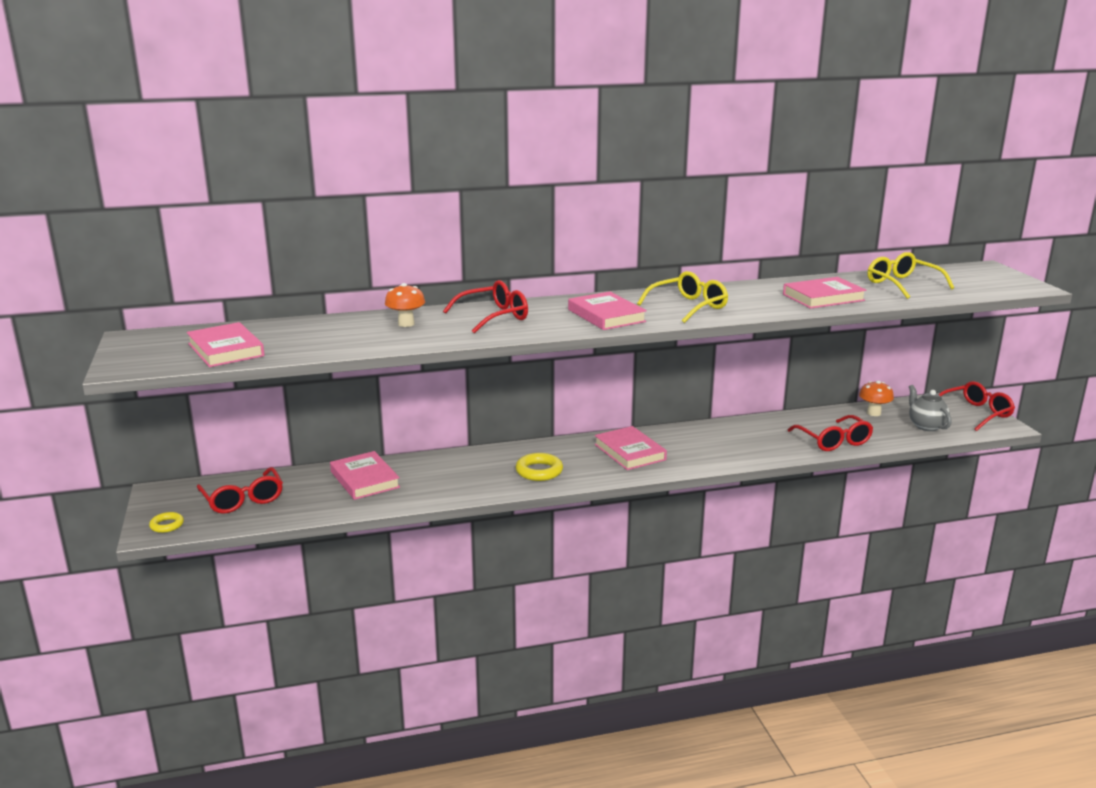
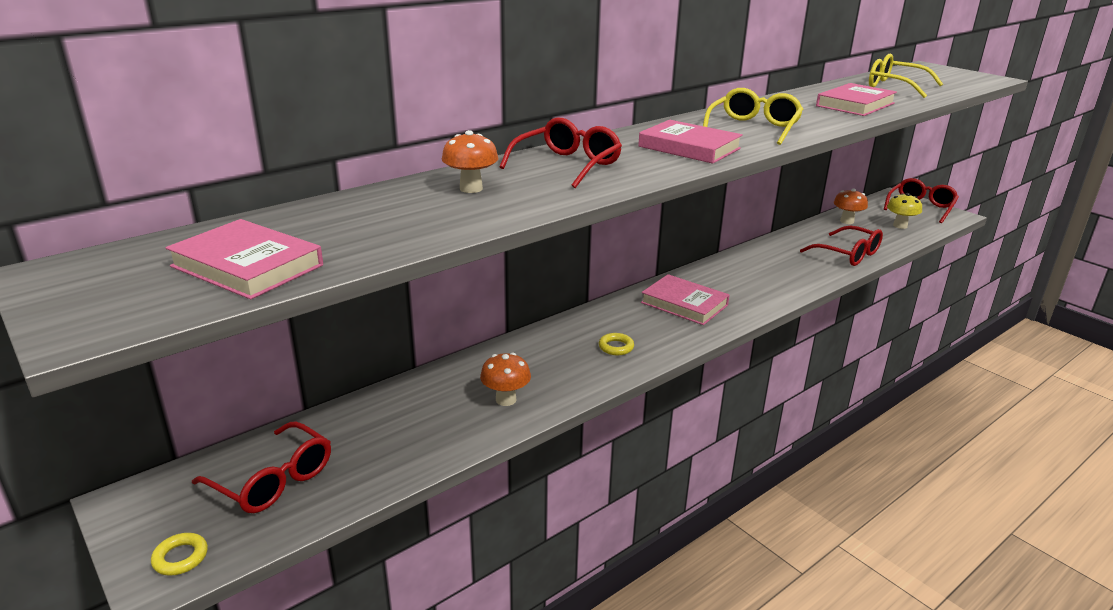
camera: 25 degrees left, 5 degrees up
(365, 479) = (421, 407): pink book -> none
(424, 487) = (506, 400): none -> orange mushroom
(539, 471) = (616, 347): yellow ring -> yellow ring, size x0.62
(926, 426) = (900, 226): grey teapot -> yellow mushroom

